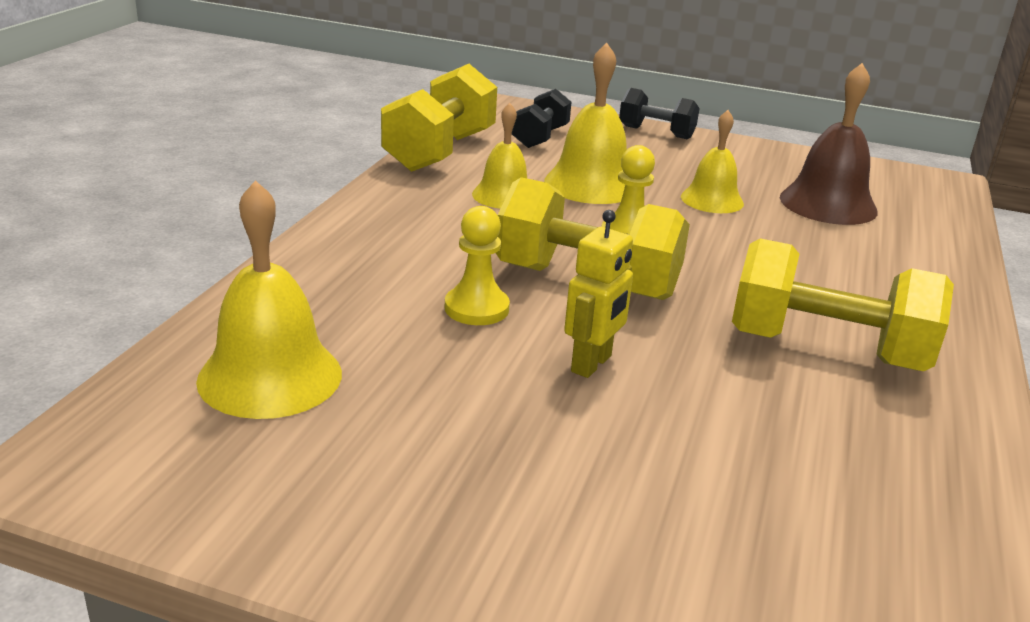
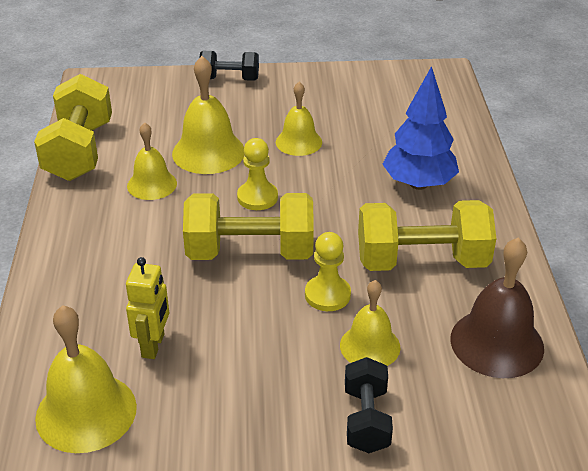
camera: 20 degrees left, 10 degrees up
(476, 308) = (189, 303): yellow pawn -> yellow pawn (327, 295)
(540, 137) = (147, 111): black dumbbell -> black dumbbell (366, 420)
(592, 364) = (287, 325): yellow robot -> yellow robot (153, 345)
(700, 419) = (370, 346): none -> yellow bell
(828, 204) = (376, 121): brown bell -> brown bell (497, 343)
(859, 273) = (418, 184): none -> blue tree

